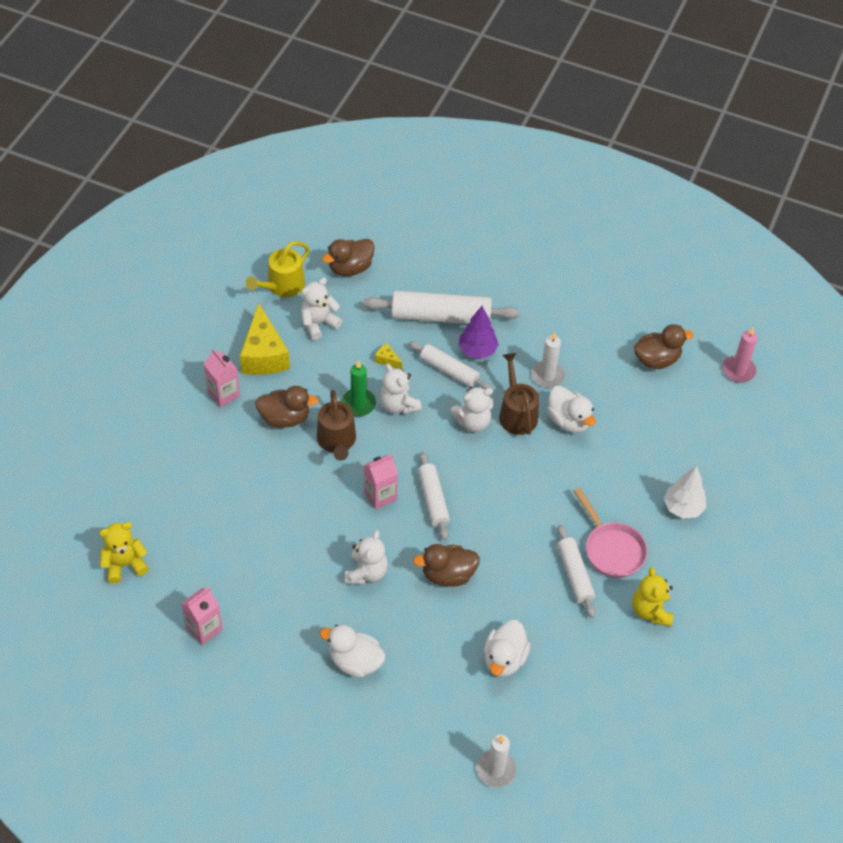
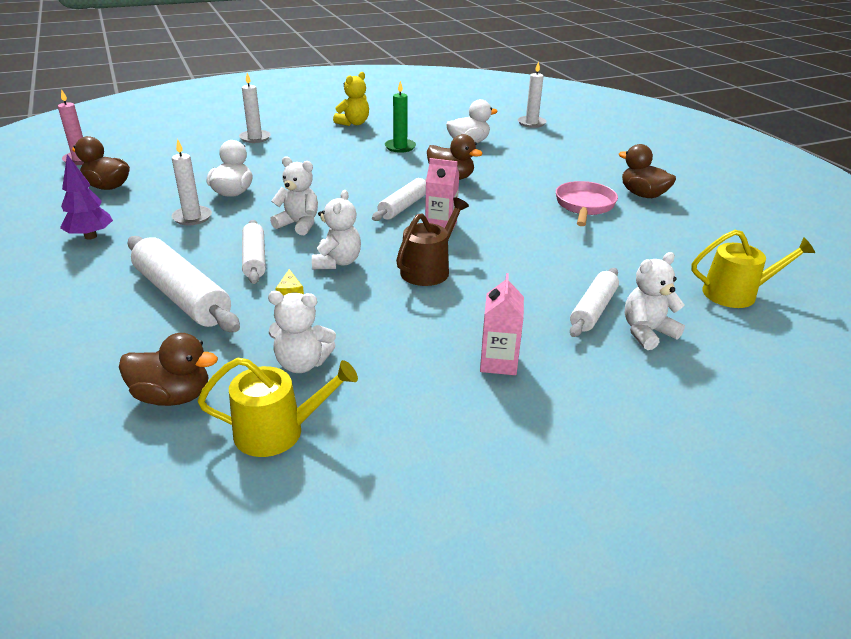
camera: 135 degrees left, 20 degrees down
(124, 564) = (736, 293): yellow teddy bear -> yellow watering can
(204, 628) = (681, 231): pink carton -> none
(263, 355) = (406, 372): yellow cheese -> none
(285, 418) = (455, 308): brown duck -> brown duck (642, 195)
(355, 662) = (571, 176): white duck -> none
(358, 404) = (370, 281): green candle -> green candle (400, 147)
(366, 573) = (510, 201): white teddy bear -> white teddy bear (647, 332)
(477, 350) = (206, 257): purple tree -> purple tree (90, 236)
(517, 413) = (258, 212): brown watering can -> none
(574, 575) = (370, 146): white rolling pin -> white rolling pin (593, 310)
(611, 549) = (329, 144): pink pan -> pink pan (584, 206)
(683, 507) = (255, 138): white tree -> white candle

